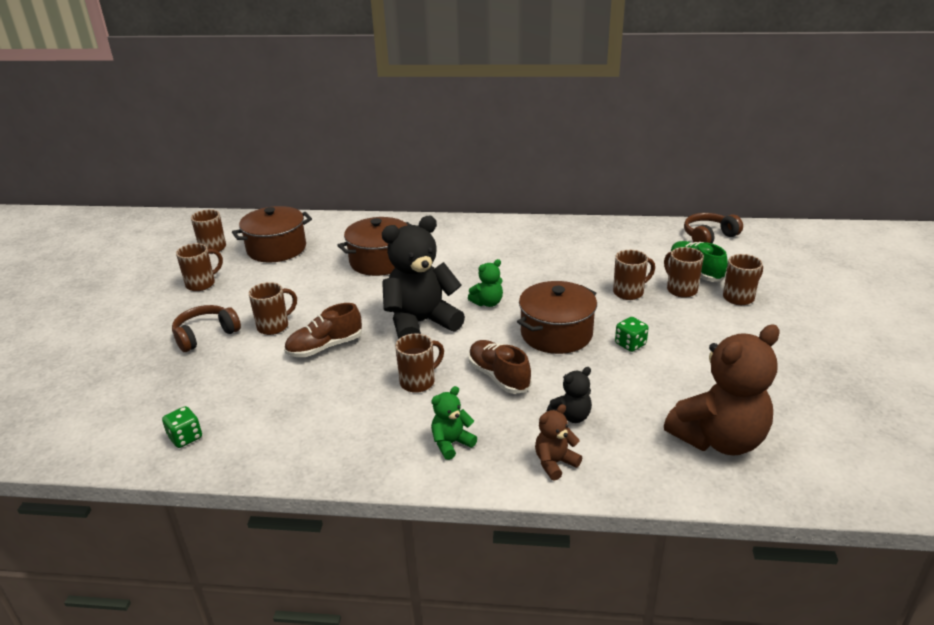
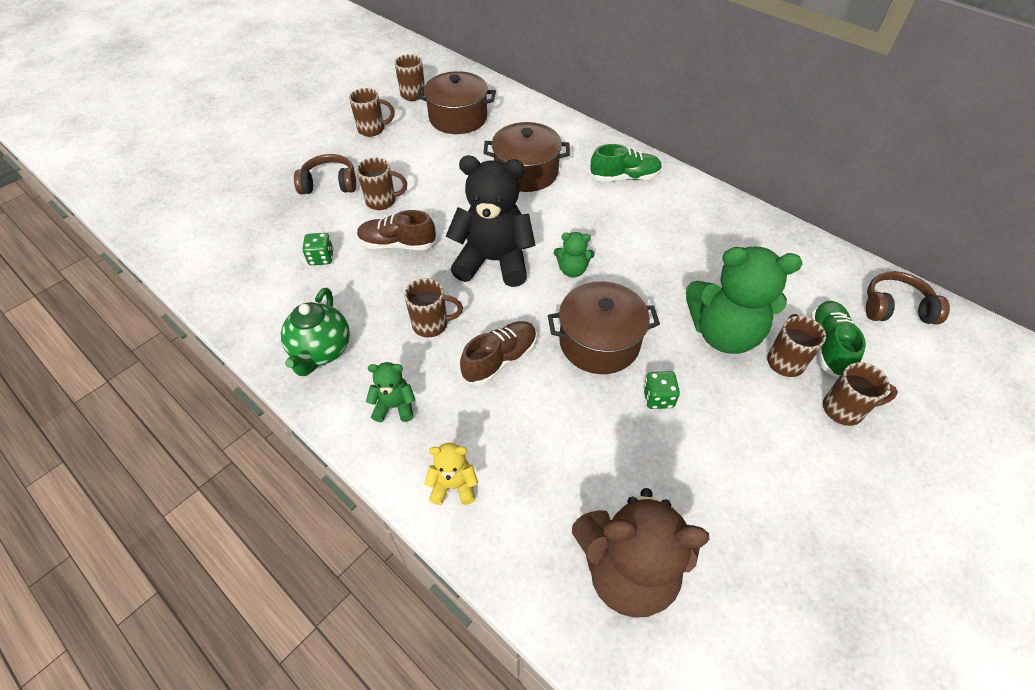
camera: 35 degrees right, 20 degrees up
(185, 438) = (231, 277): green dice -> green dice (321, 258)
(344, 443) = (322, 351): none -> green teapot
(461, 236) = (624, 177): none -> green shoe
(498, 376) = (500, 360): brown shoe -> brown shoe turned 45 degrees clockwise
(555, 463) = (453, 486): brown teddy bear -> yellow teddy bear
(571, 416) = (518, 445): black teddy bear -> none
(629, 292) = (724, 333): brown mug -> green teddy bear

